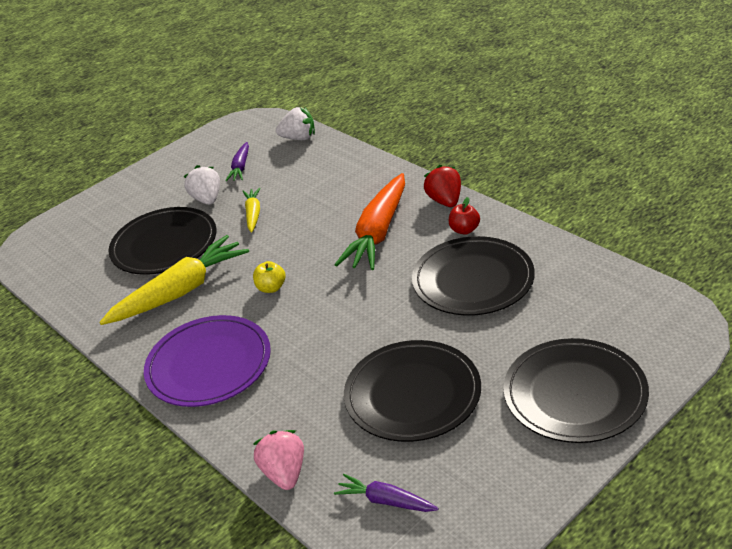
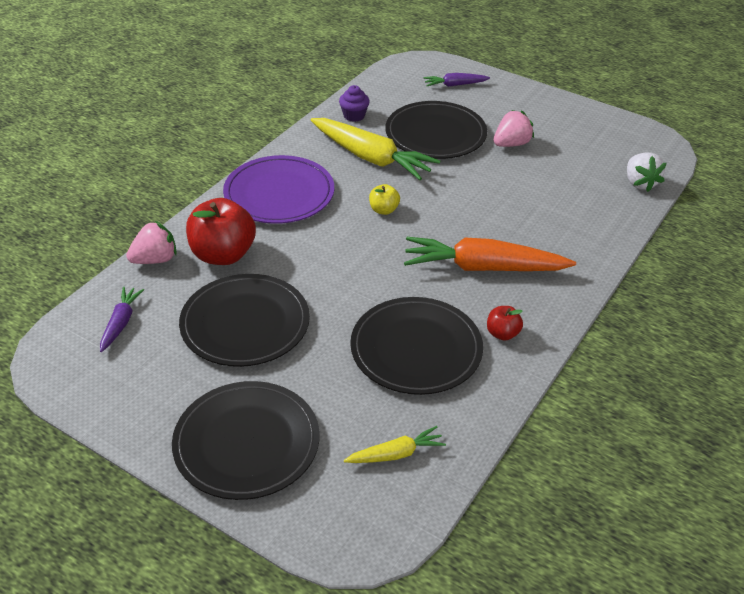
camera: 70 degrees right, 5 degrees up
(96, 300) = (354, 116): none -> purple cupcake
(207, 199) = (511, 144): white strawberry -> pink strawberry
(241, 167) = (571, 154): purple carrot -> purple carrot (455, 85)
(253, 214) = (494, 177): yellow carrot -> yellow carrot (396, 454)
(297, 412) = (223, 255): none -> red apple
(445, 201) = (553, 312): red strawberry -> none

